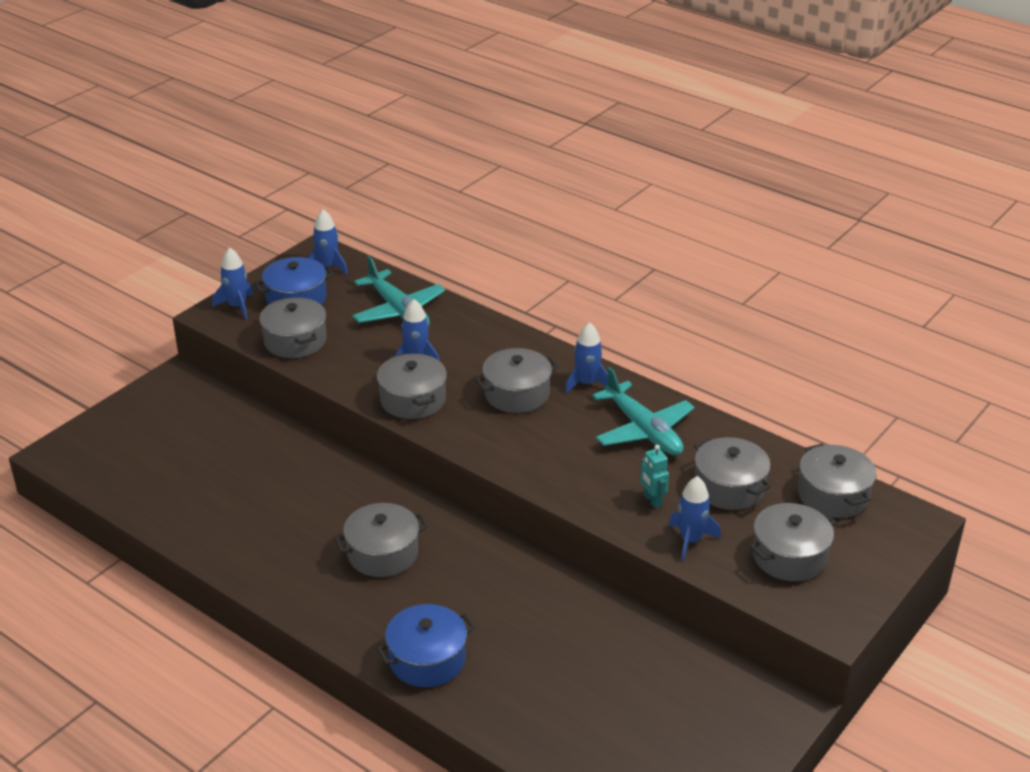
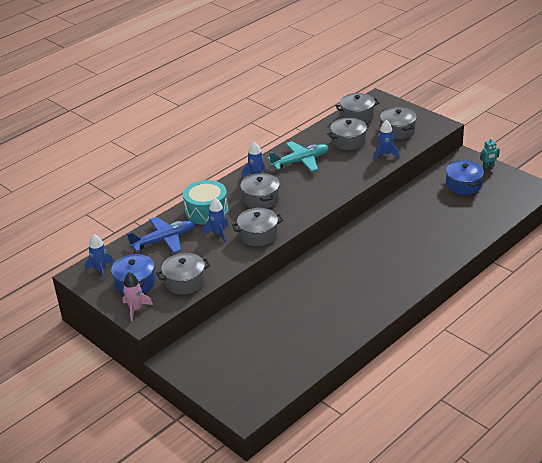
camera: 80 degrees left, 0 degrees up
(237, 306) = (136, 309): blue rocket -> pink rocket
(382, 553) = (359, 268): grey pot -> none
(398, 310) = (164, 240): turquoise plane -> blue plane
(427, 659) = (438, 254): blue pot -> blue pot (463, 185)
(476, 342) = (206, 211): none -> turquoise drum
(652, 500) = (356, 162): turquoise robot -> turquoise robot (488, 167)

